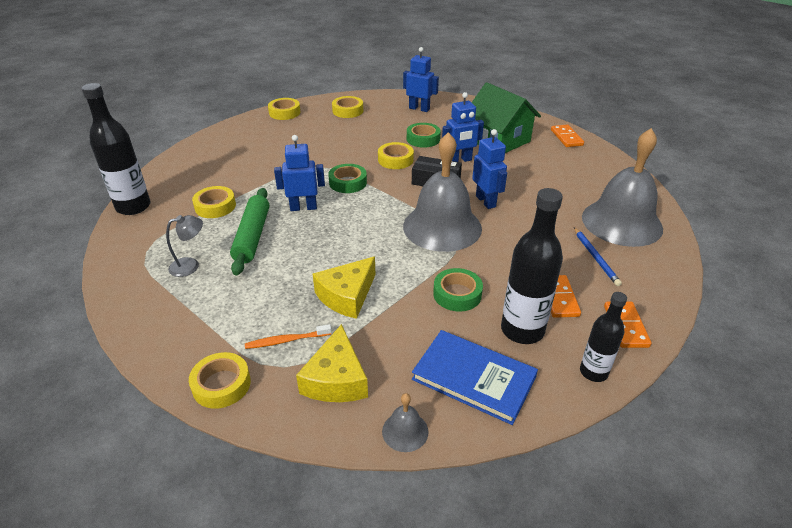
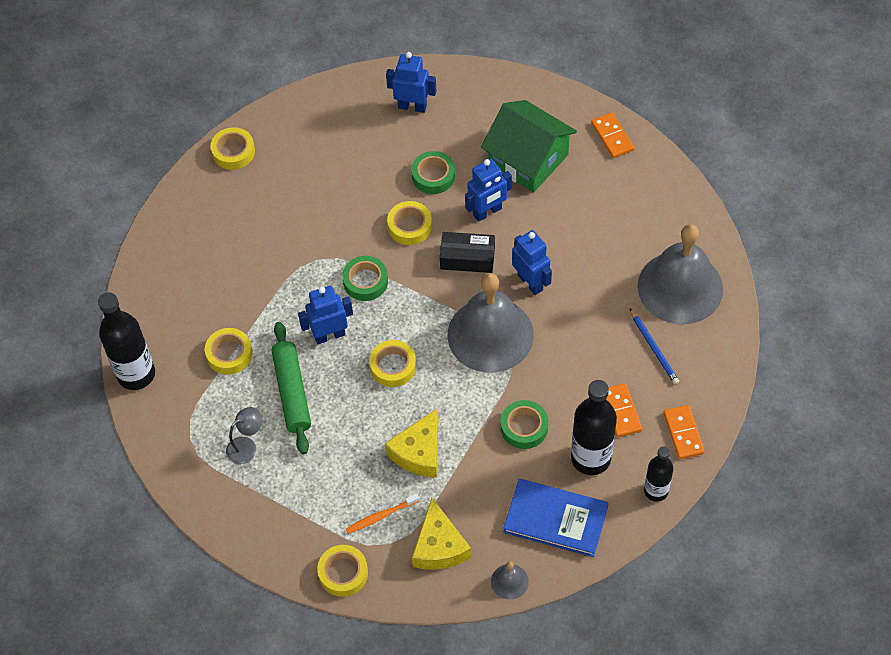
camera: 10 degrees left, 20 degrees up
(348, 111) = (317, 130): yellow tape -> yellow tape (393, 366)

